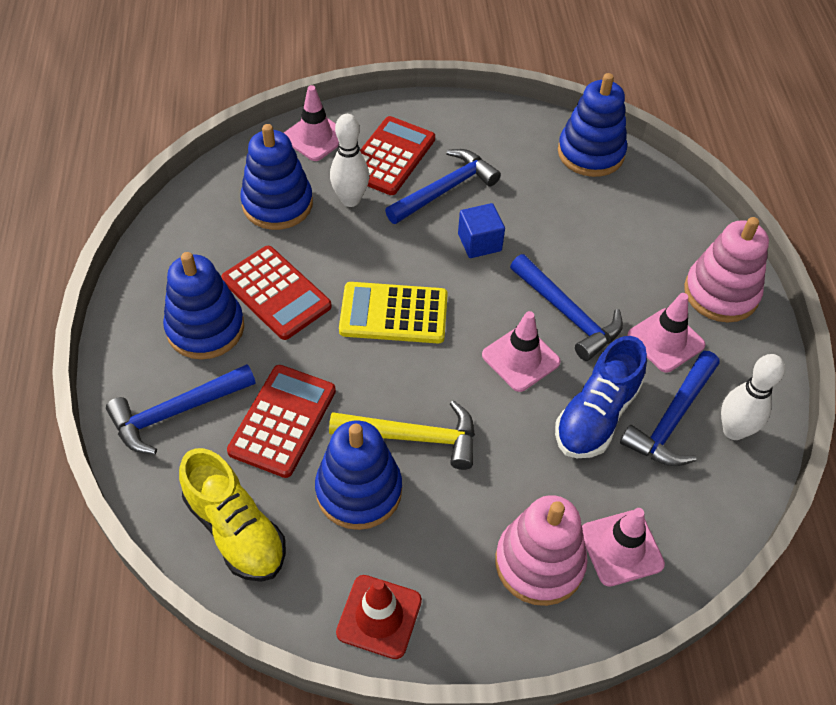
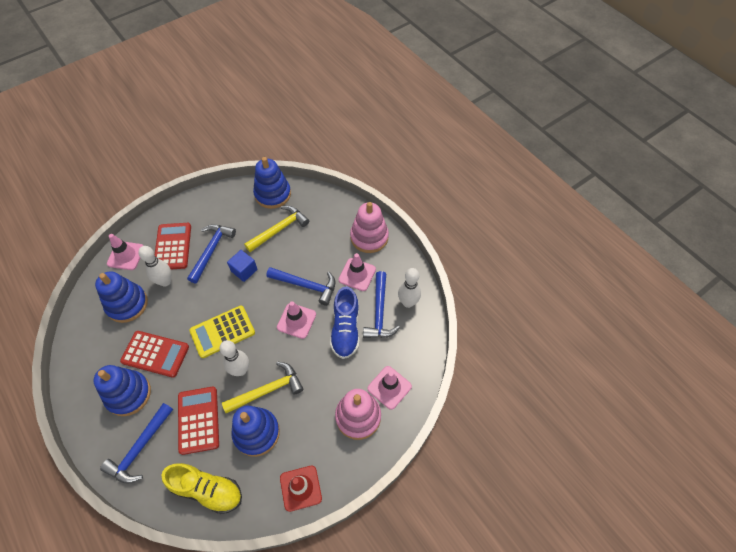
camera: 30 degrees left, 5 degrees up
(388, 384) = (240, 370): none -> white bowling pin
(571, 209) = (279, 229): none -> yellow hammer

